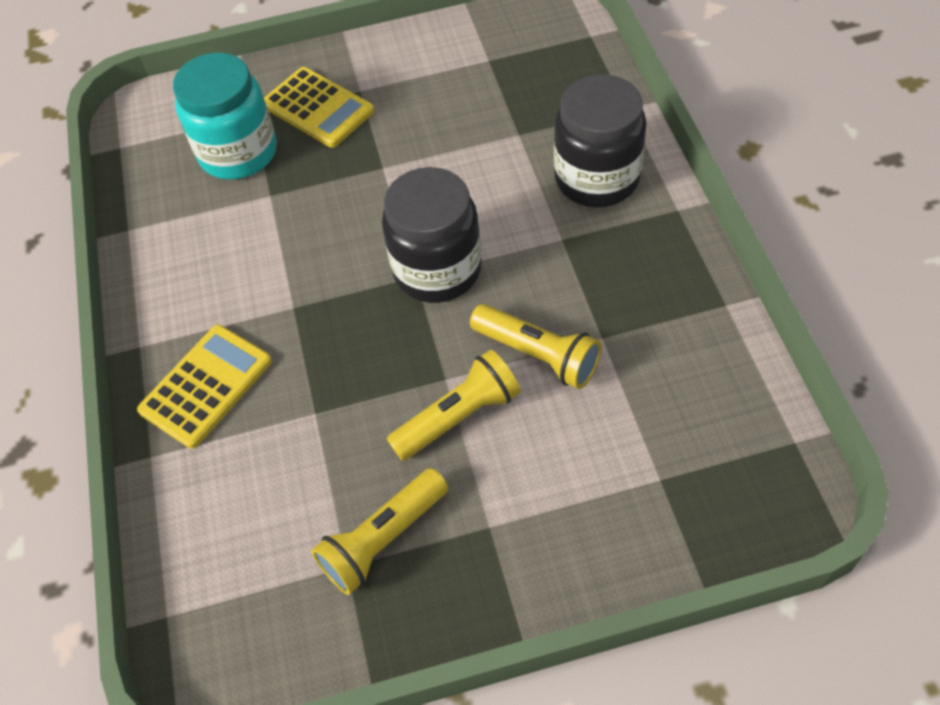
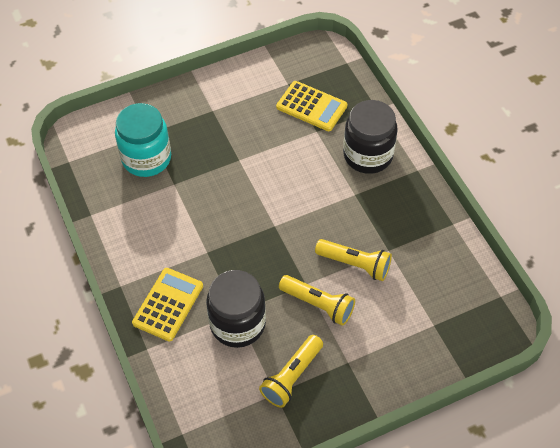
camera: 15 degrees left, 0 degrees up
(318, 108) = (189, 124): yellow calculator -> yellow calculator (311, 106)
(437, 270) = (287, 220): black jar -> black jar (237, 324)
(458, 417) = (318, 304): yellow flashlight -> yellow flashlight turned 75 degrees clockwise

